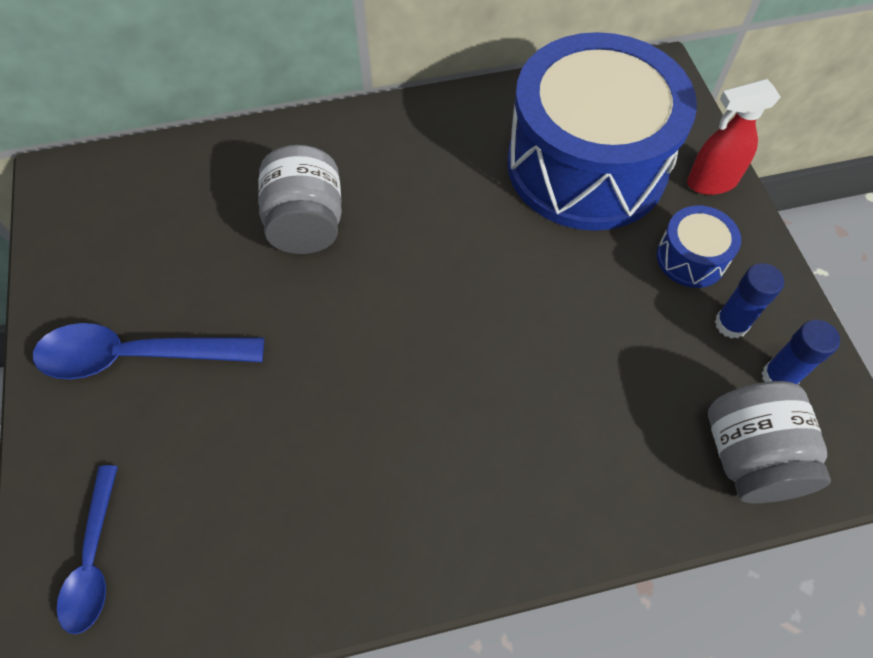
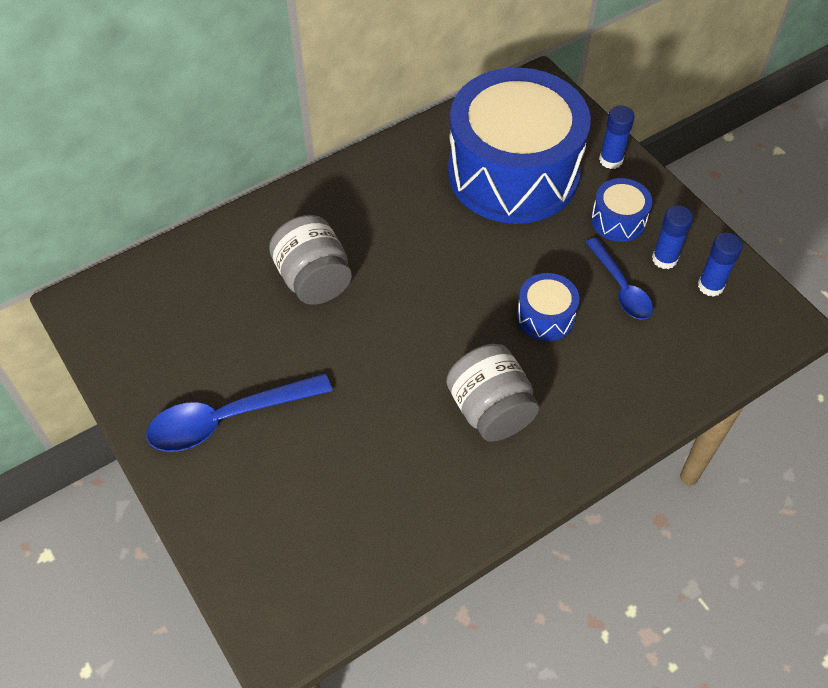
camera: 20 degrees left, 5 degrees down
(94, 559) = (273, 568): blue spoon -> blue spoon (621, 287)
(551, 351) = (545, 317): none -> blue drum
(710, 182) = (611, 160): red spray bottle -> blue glue stick
(749, 457) = (711, 345): grey jar -> grey jar (490, 410)

